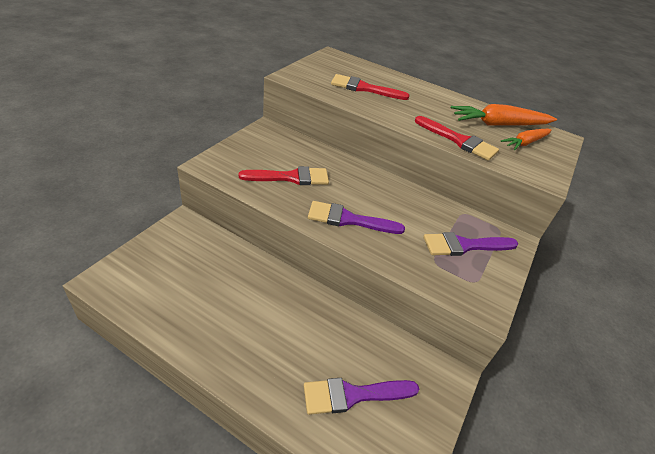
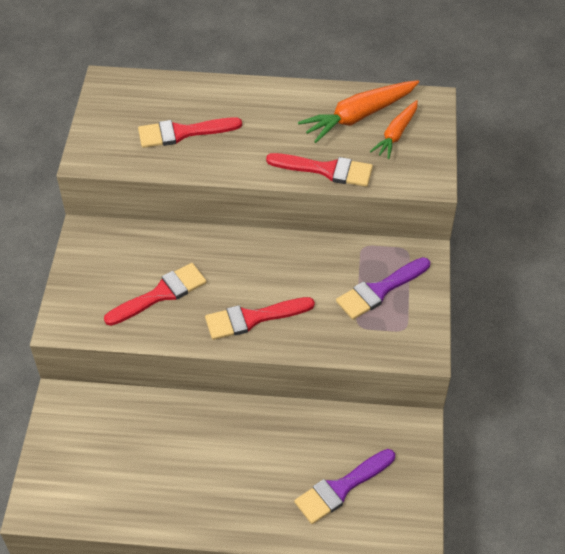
camera: 20 degrees left, 10 degrees up
(348, 219) = (252, 318): purple brush -> red brush

